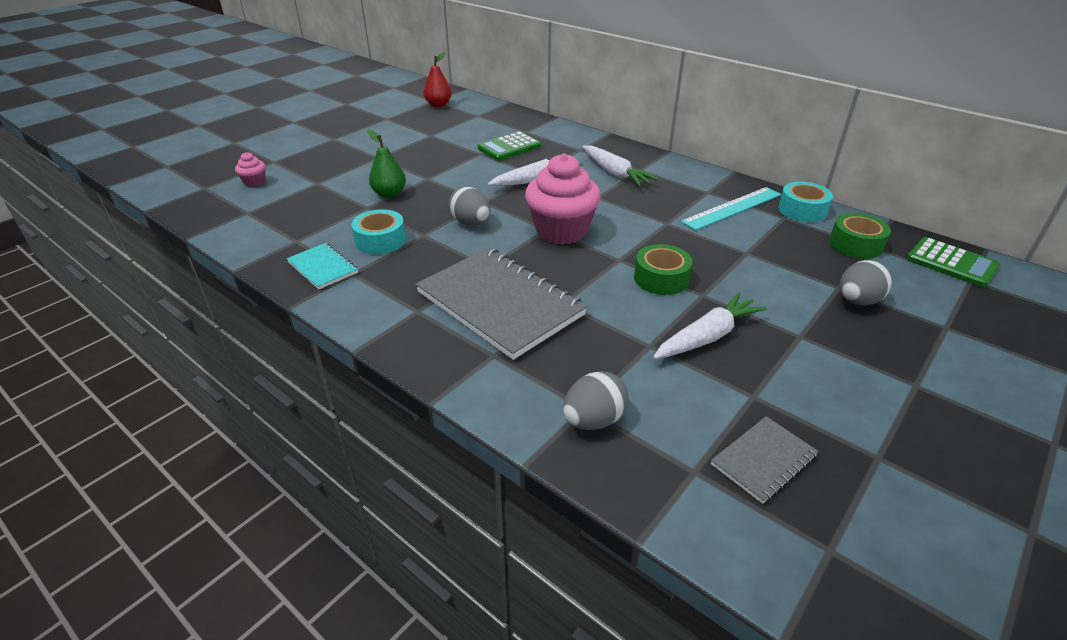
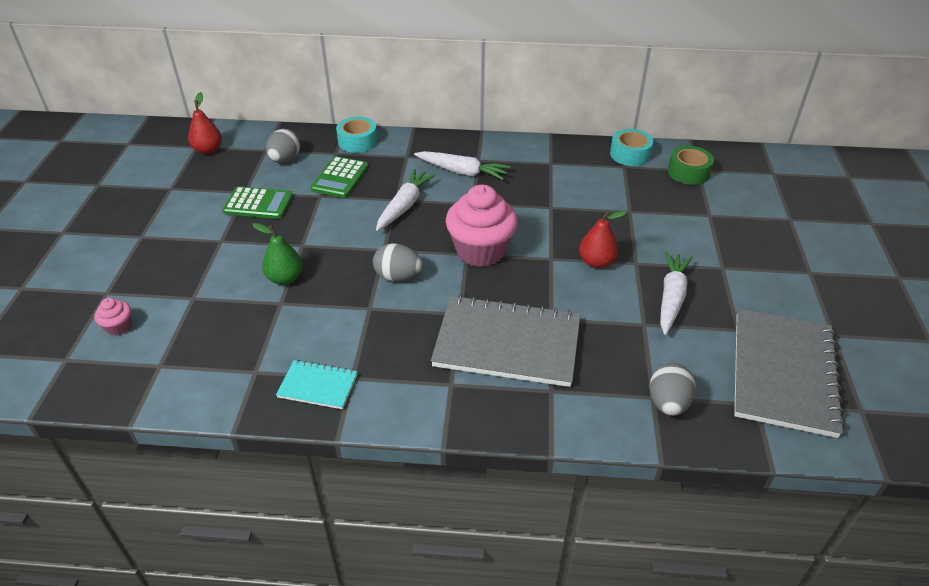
camera: 35 degrees left, 5 degrees up
(380, 241) = (338, 332): turquoise tape -> turquoise tape (357, 141)
(661, 278) = (596, 262): green tape -> red pear
(732, 208) = (582, 172): turquoise ruler -> none
(763, 460) = (783, 373): grey notebook -> grey notebook, size x2.08
(857, 301) = (729, 222): grey egg -> grey egg (285, 159)
(951, 263) = (753, 164): green calculator -> green calculator (258, 204)

